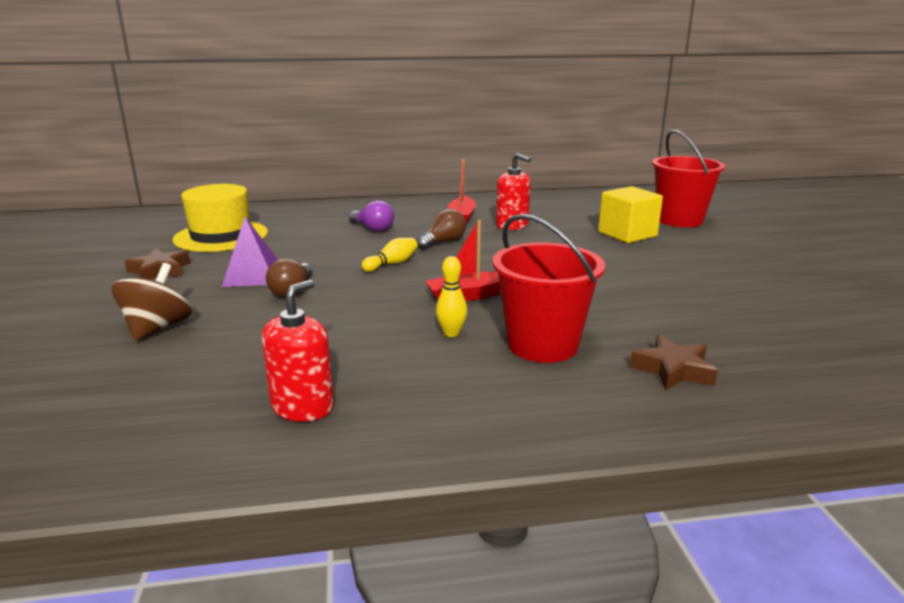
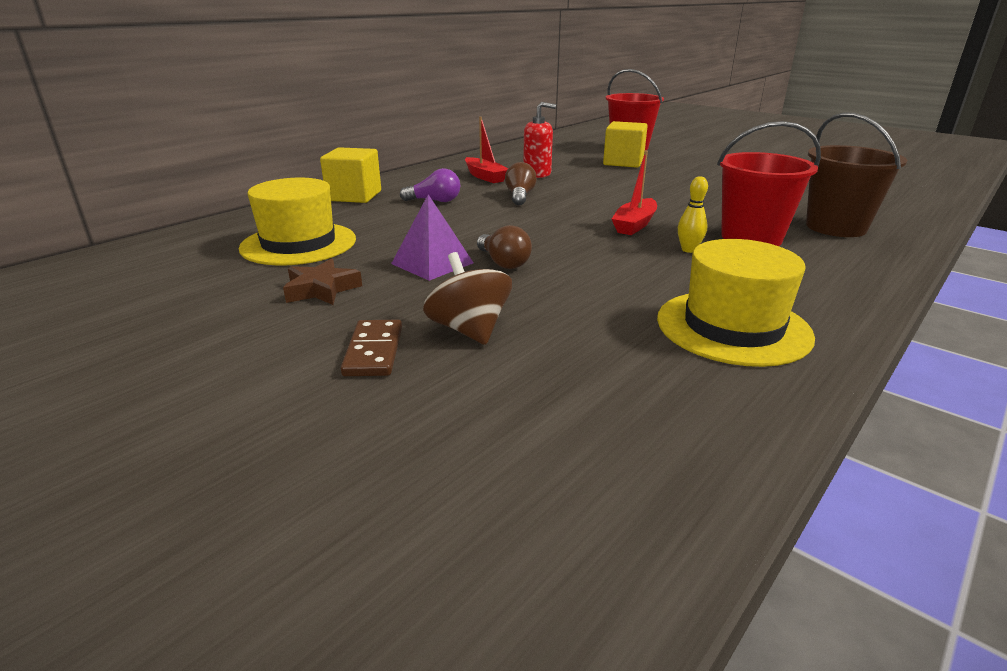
camera: 40 degrees left, 5 degrees up
(89, 319) = (374, 351): none -> brown domino
(302, 407) = (733, 327): red soap dispenser -> yellow hat
(333, 210) = (354, 196): none -> yellow cube
(392, 264) = (525, 221): yellow bowling pin -> none
(673, 370) = (835, 227): brown star -> brown bucket

